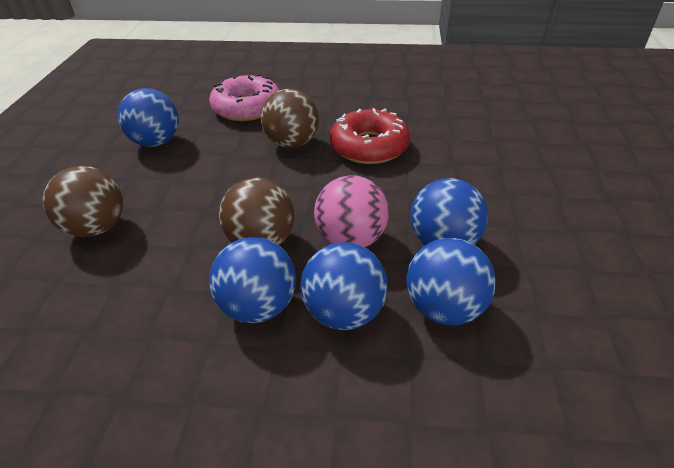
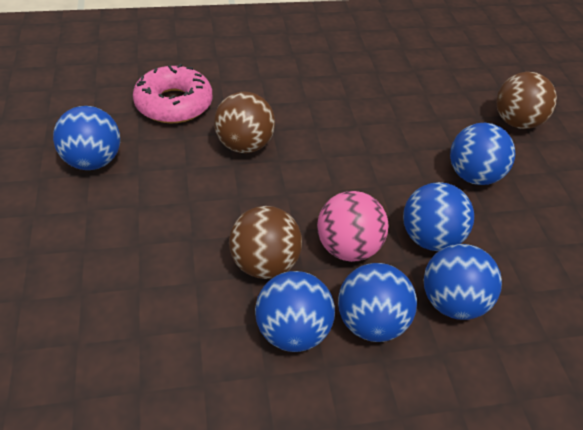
camera: 20 degrees left, 5 degrees up
(97, 228) = (84, 276): brown ball -> brown ball (516, 122)
(369, 146) = (324, 140): red donut -> none
(514, 192) = (473, 176): none -> blue ball

